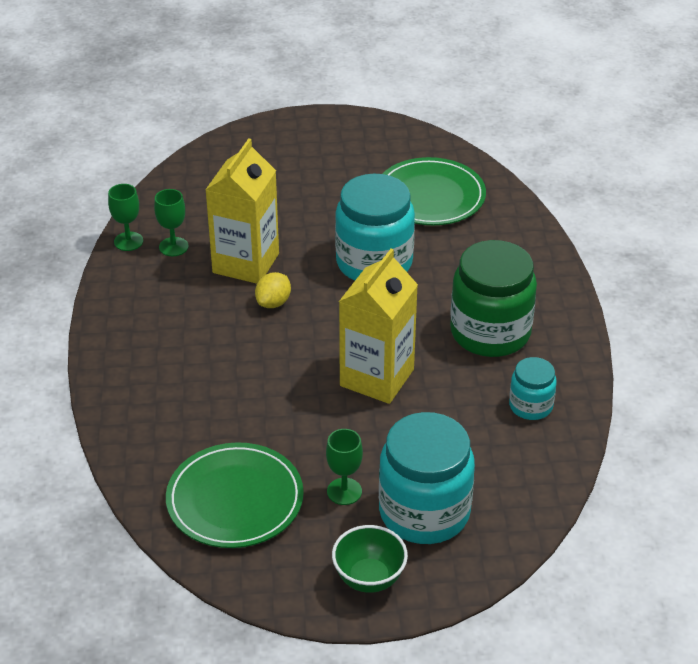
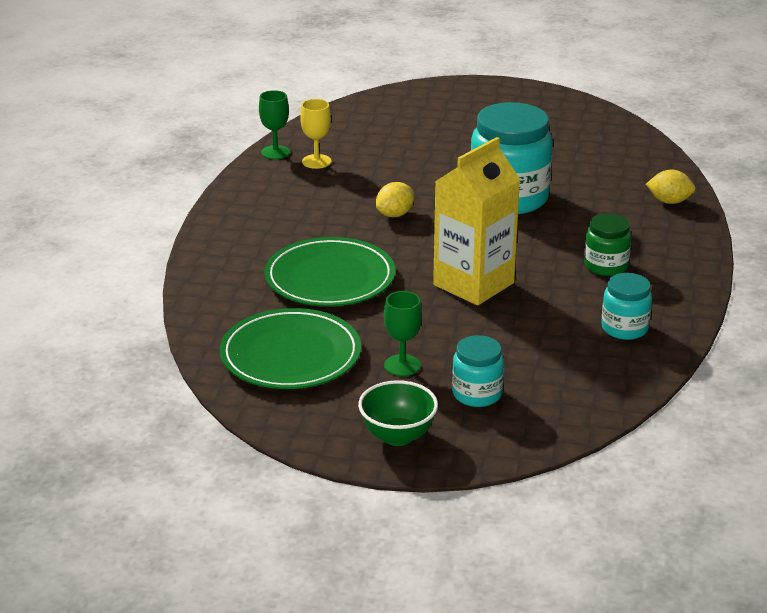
camera: 15 degrees right, 10 degrees down
(173, 247) = (316, 161): green goblet -> yellow goblet
(246, 263) = (381, 182): yellow carton -> none
(424, 512) = (477, 394): turquoise jar -> turquoise jar, size x0.52
(430, 196) = (588, 156): green plate -> green plate (330, 278)
(490, 332) = (606, 266): green jar -> green jar, size x0.52
(522, 242) = (669, 201): none -> yellow lemon

